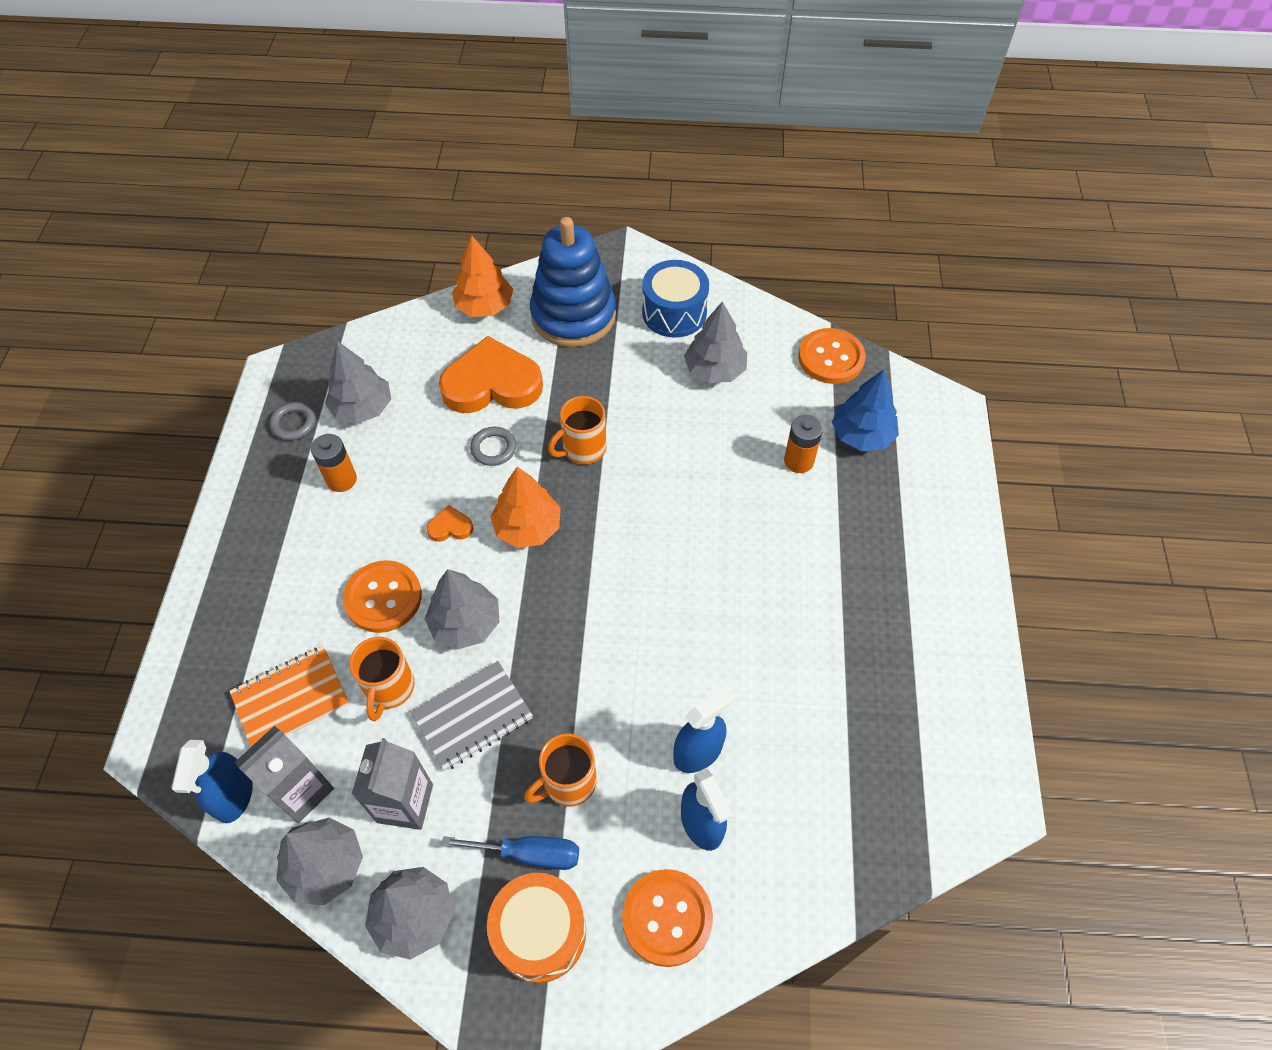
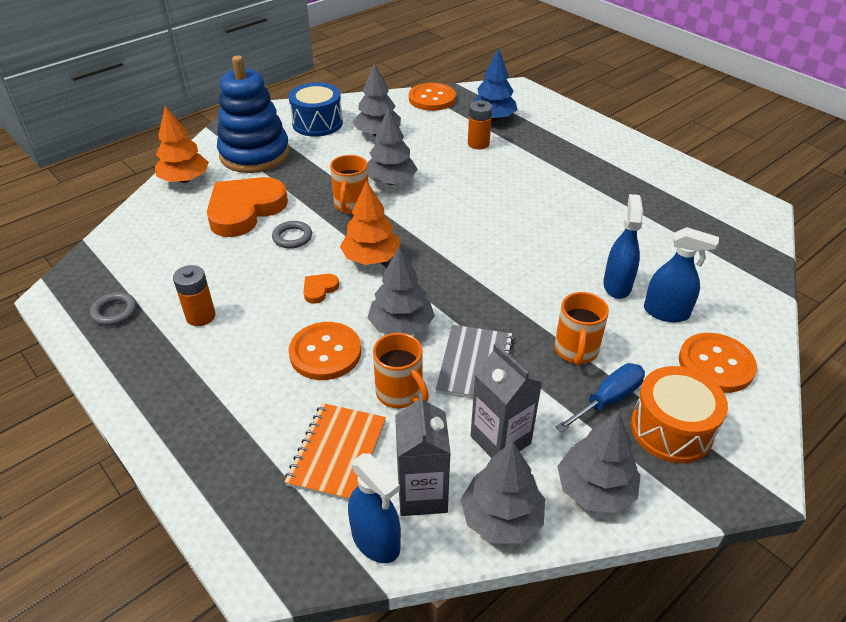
camera: 45 degrees left, 15 degrees down
(363, 408) = (163, 272): grey tree -> grey tree (391, 181)

